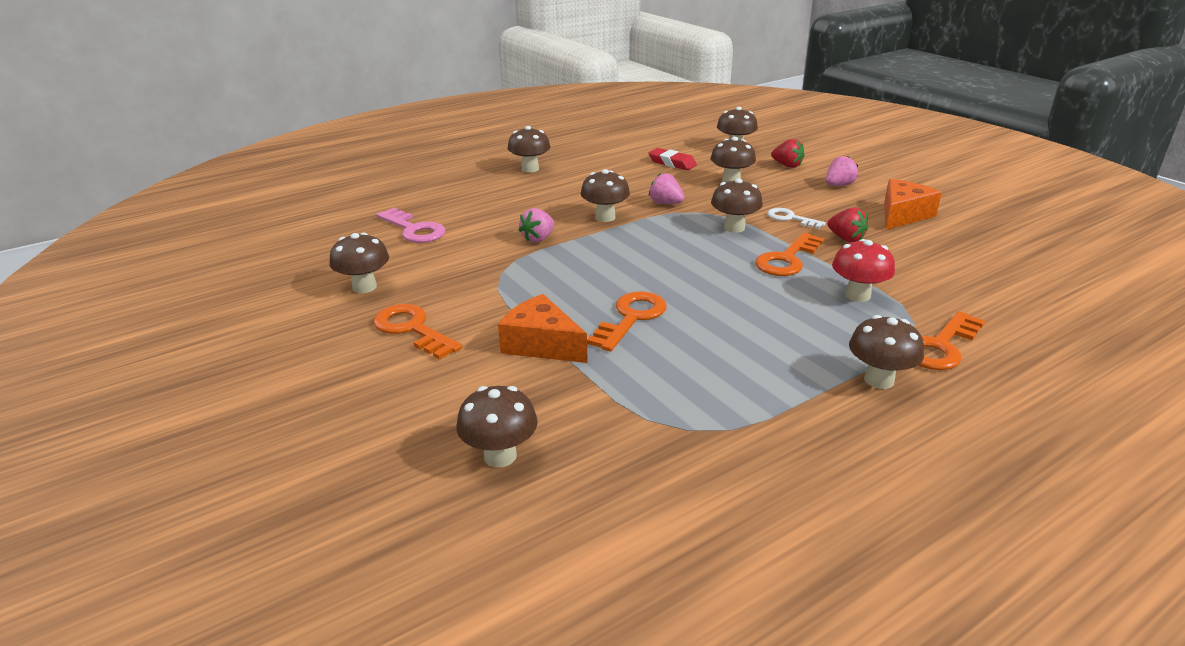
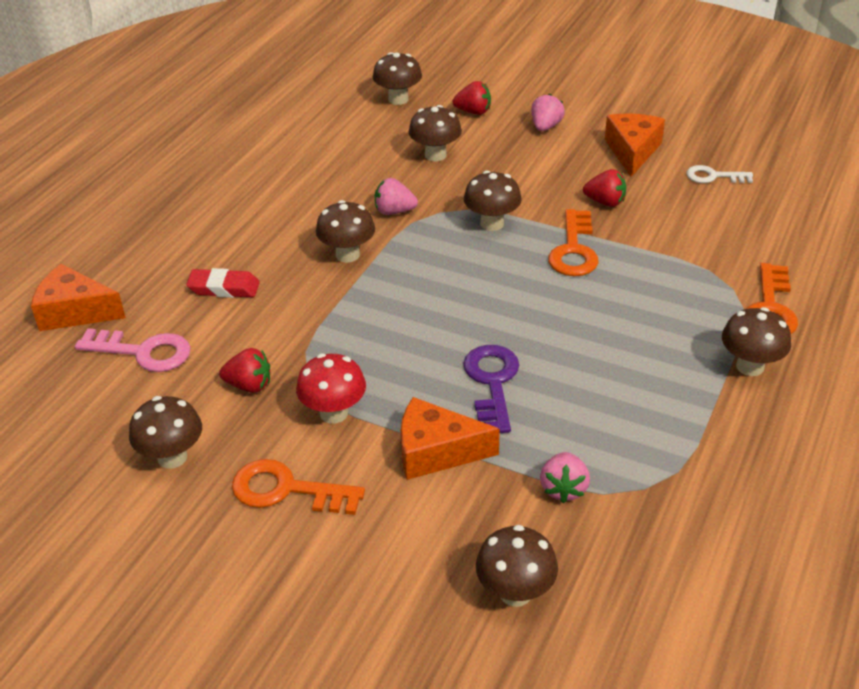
camera: 30 degrees left, 10 degrees up
(400, 200) = (75, 312): none -> orange cheese
(457, 266) = (249, 385): none -> red strawberry
(530, 169) = (191, 207): brown mushroom -> none
(538, 239) = (302, 312): pink strawberry -> pink strawberry (563, 489)
(631, 318) = (492, 383): orange key -> purple key
(672, 163) = (349, 145): red eraser -> red eraser (224, 288)
(790, 218) = (535, 191): white key -> white key (713, 176)
(857, 295) = (666, 273): red mushroom -> red mushroom (334, 413)

